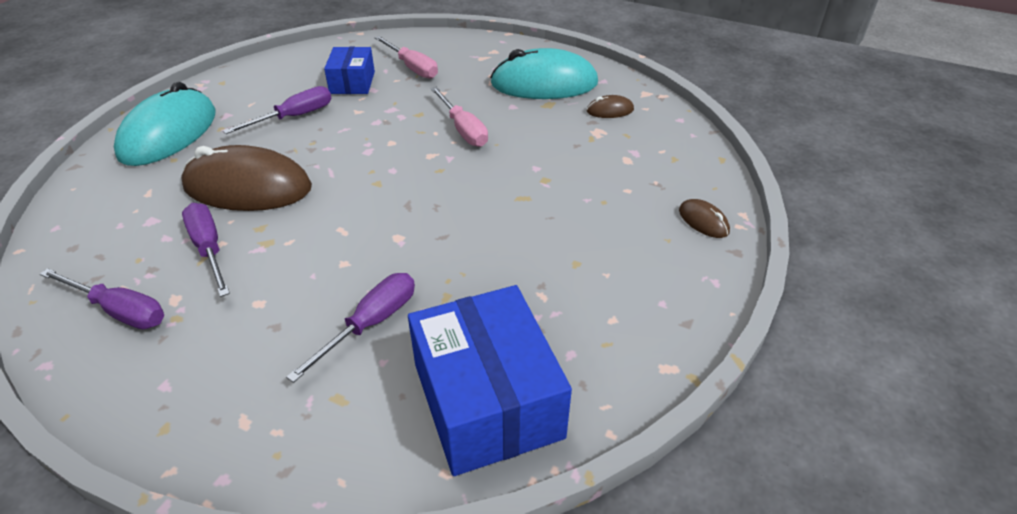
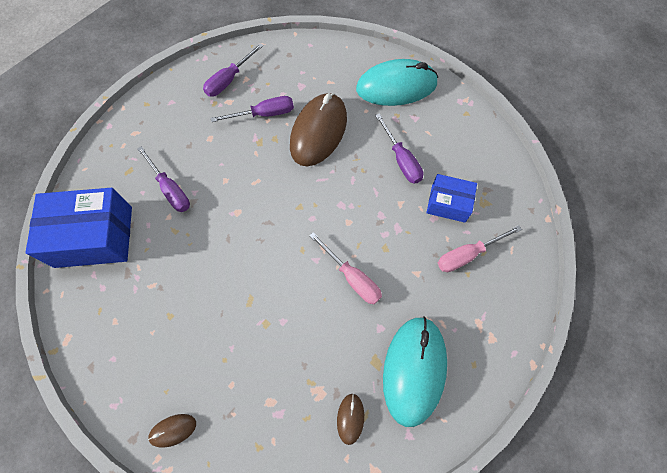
camera: 105 degrees right, 25 degrees up
(169, 134) = (396, 86): turquoise mouse -> turquoise mouse turned 45 degrees counterclockwise
(463, 129) = (352, 277): pink screwdriver -> pink screwdriver turned 120 degrees counterclockwise

